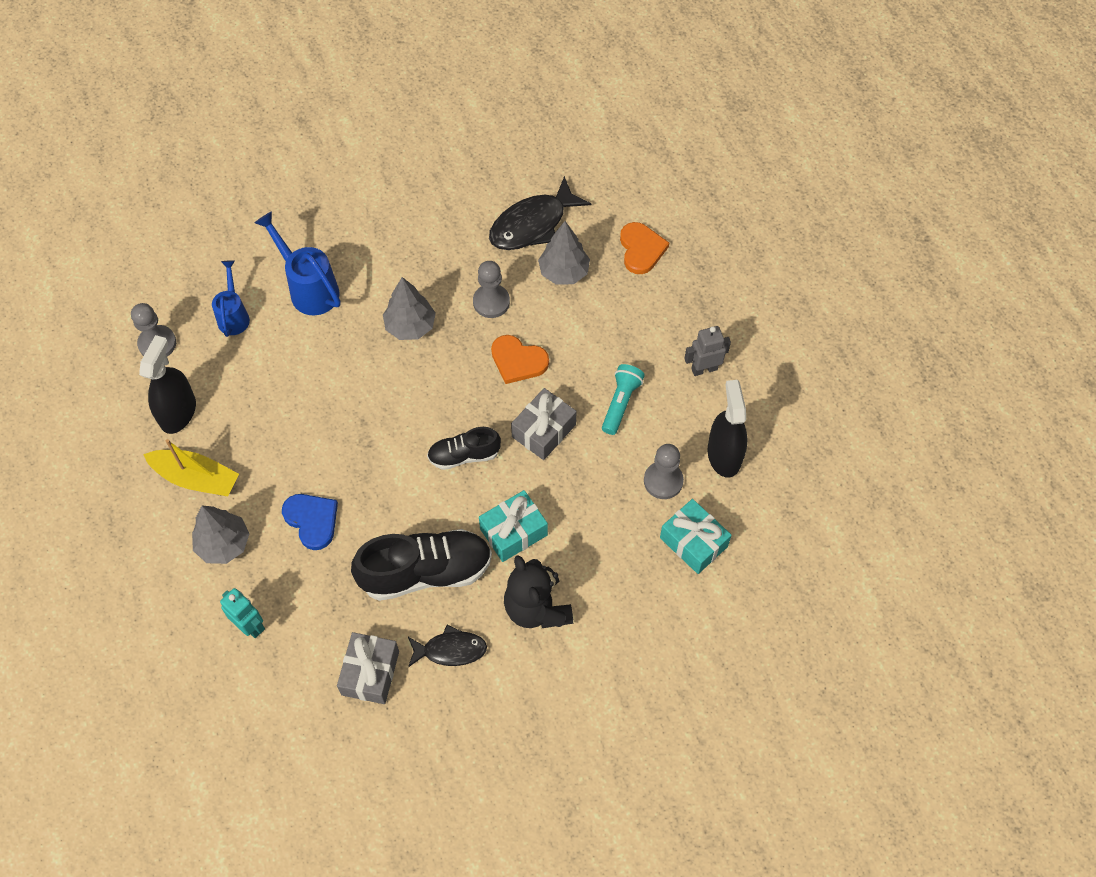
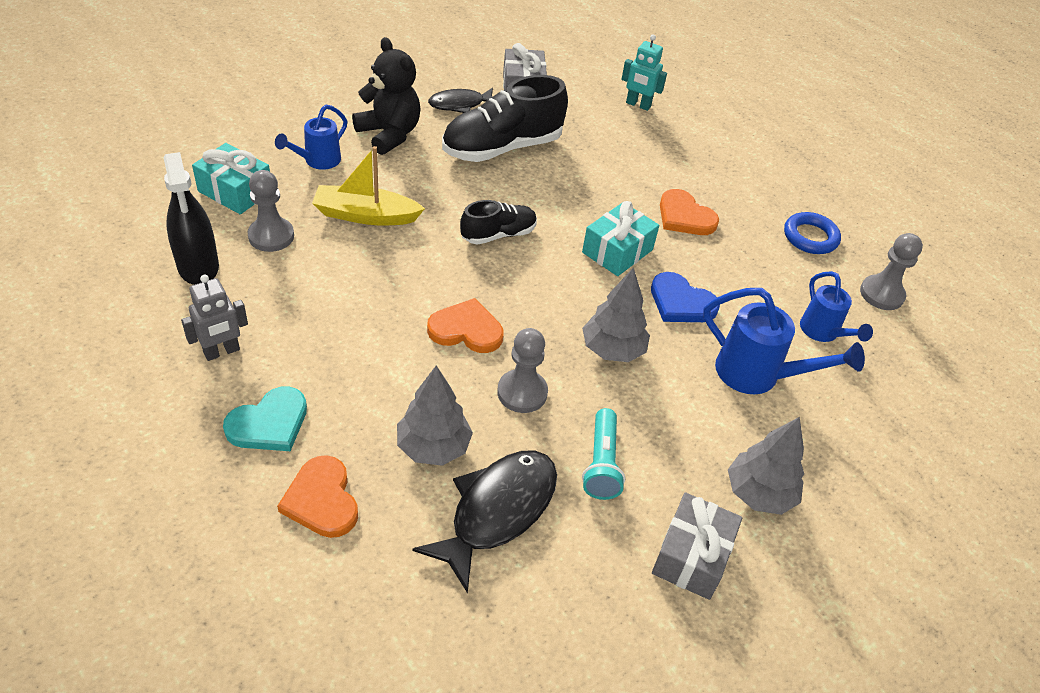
camera: 160 degrees right, 15 degrees down
(178, 412) = (810, 237): black spray bottle -> blue ring
(196, 478) = (753, 190): yellow boat -> yellow boat (365, 215)
(224, 544) = (694, 149): grey tree -> grey tree (759, 494)
(283, 453) = (684, 216): none -> orange heart
(312, 520) = (625, 172): blue heart -> blue heart (681, 302)
(513, 532) = (426, 182): turquoise gift -> turquoise gift (617, 251)
(543, 431) = (416, 265): grey gift -> grey gift (691, 556)
(614, 575) = (317, 161): none -> blue watering can
(620, 403) = (329, 302): turquoise flashlight -> turquoise flashlight (601, 464)
(672, 306) = (269, 423): none -> turquoise heart

